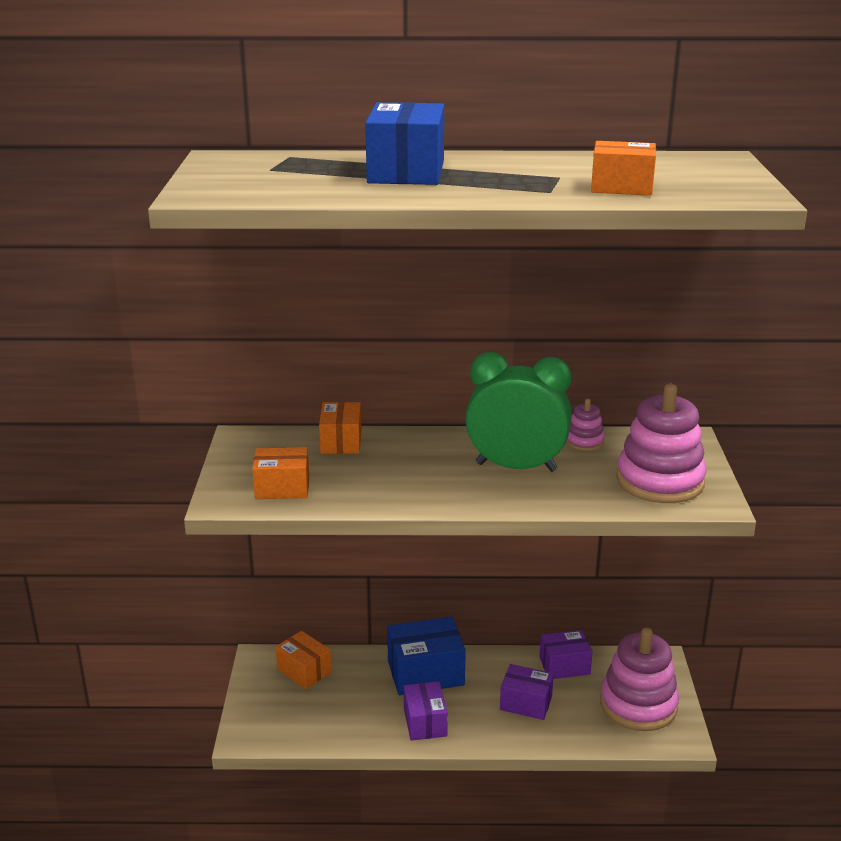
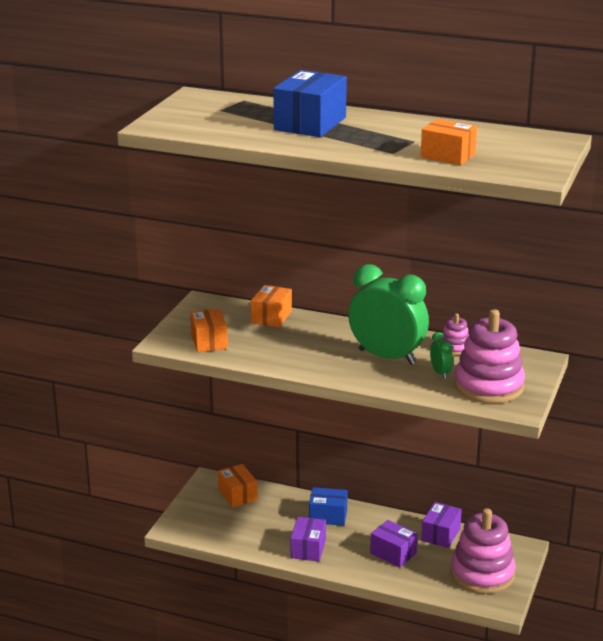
camera: 20 degrees right, 0 degrees up
(282, 488) = (209, 341): orange box -> orange box turned 60 degrees clockwise
(425, 673) = (328, 516): blue box -> blue box, size x0.65
(564, 666) = (440, 534): purple box -> purple box turned 75 degrees counterclockwise
(592, 475) = (440, 373): none -> green clock

